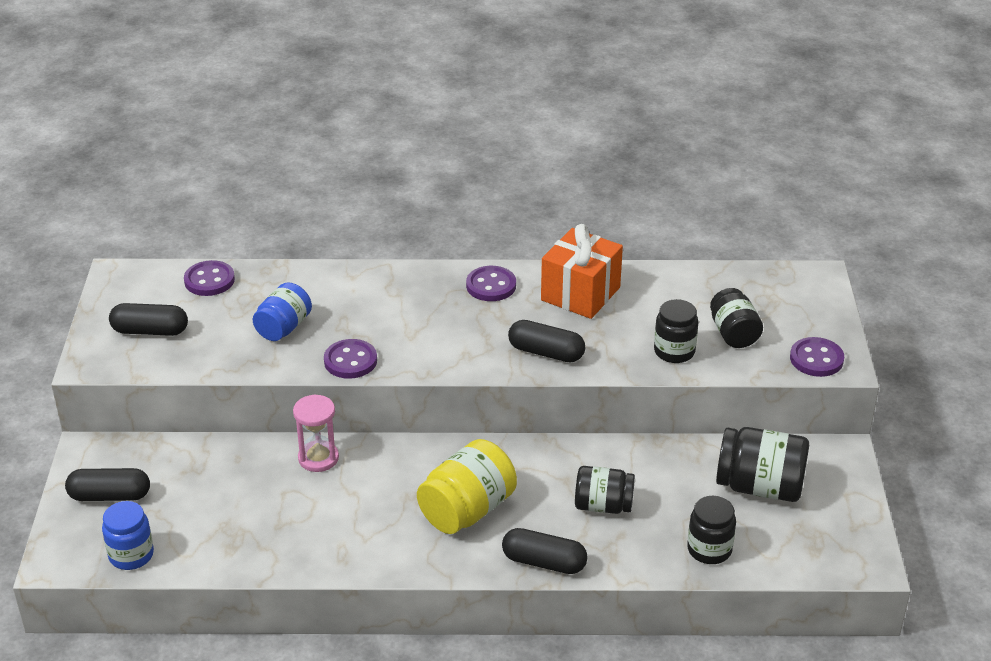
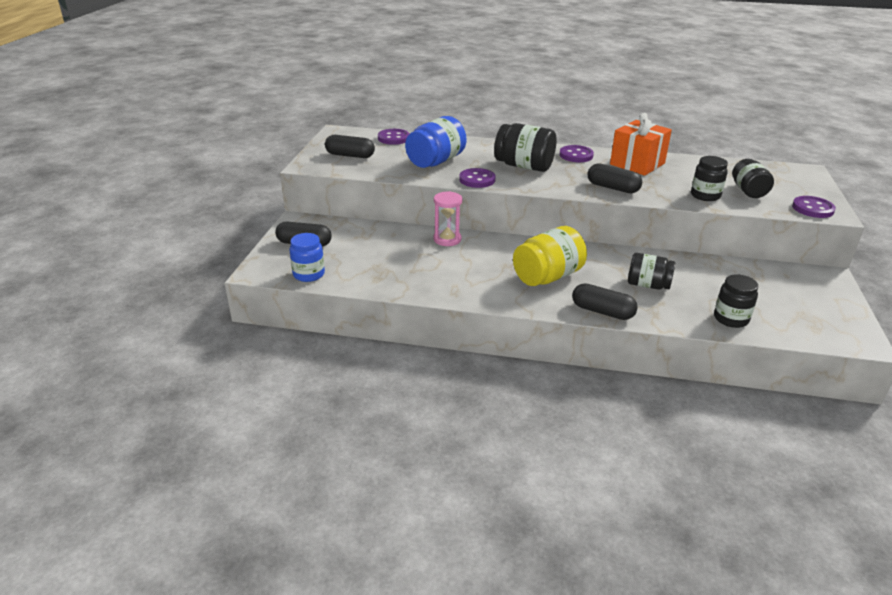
camera: 10 degrees right, 5 degrees down
(284, 328) = (436, 161): blue jar -> blue jar, size x1.51
(760, 487) = (767, 287): black jar -> black jar (524, 166)

